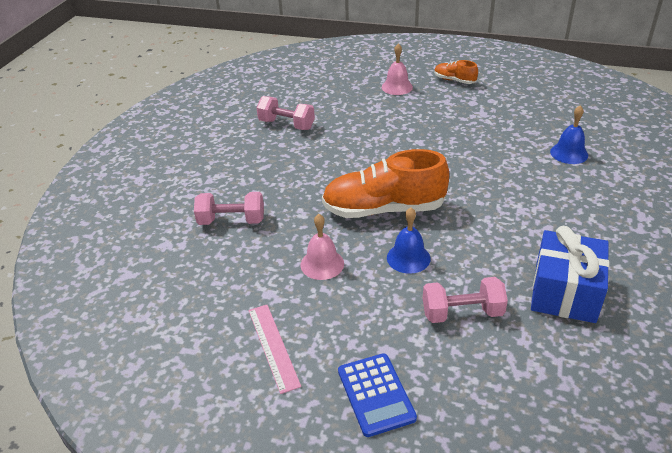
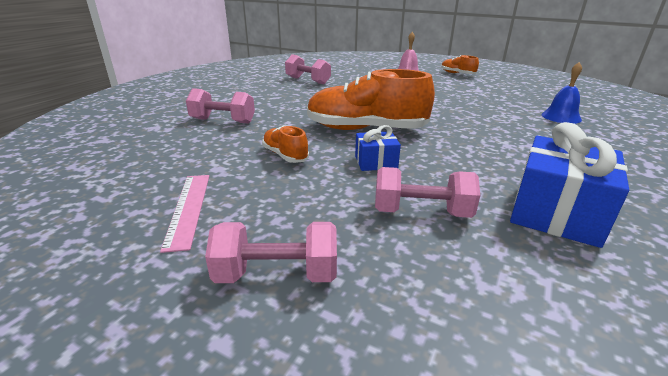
camera: 10 degrees right, 10 degrees down
(322, 264) = (285, 155): pink bell -> orange shoe
(376, 394) = (277, 274): blue calculator -> pink dumbbell
(408, 258) = (376, 162): blue bell -> blue gift

